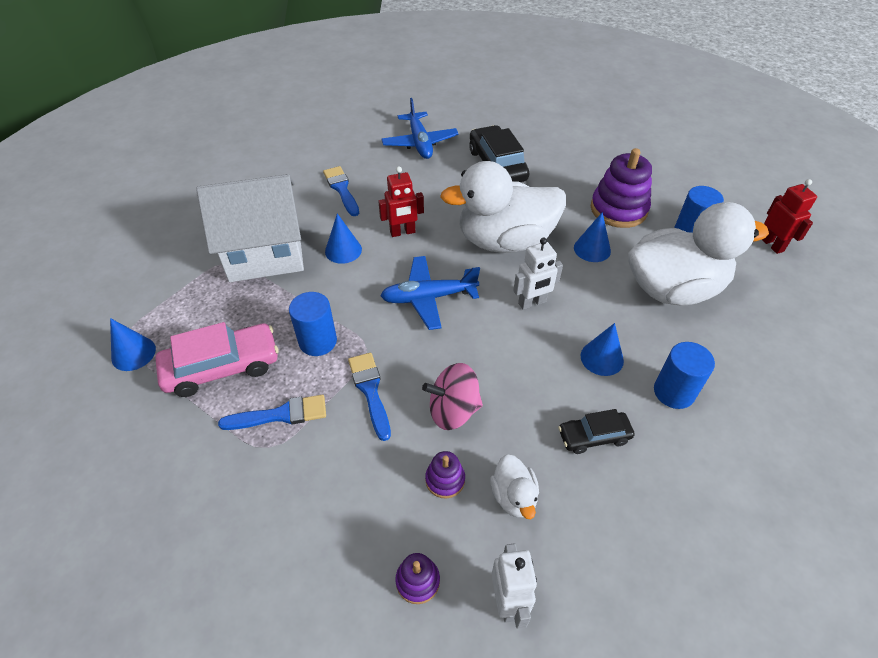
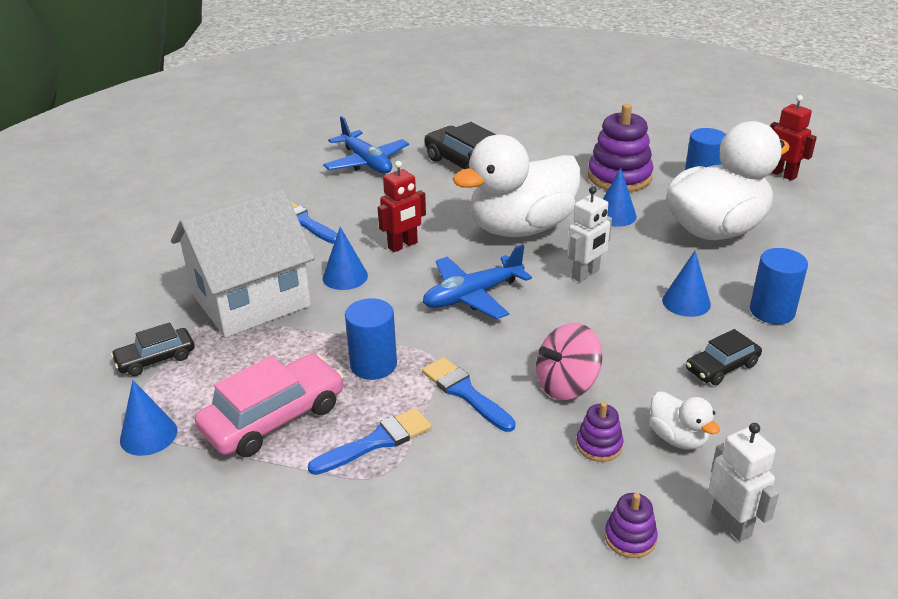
camera: 20 degrees left, 15 degrees down
(173, 287) = (155, 359): none -> black car

